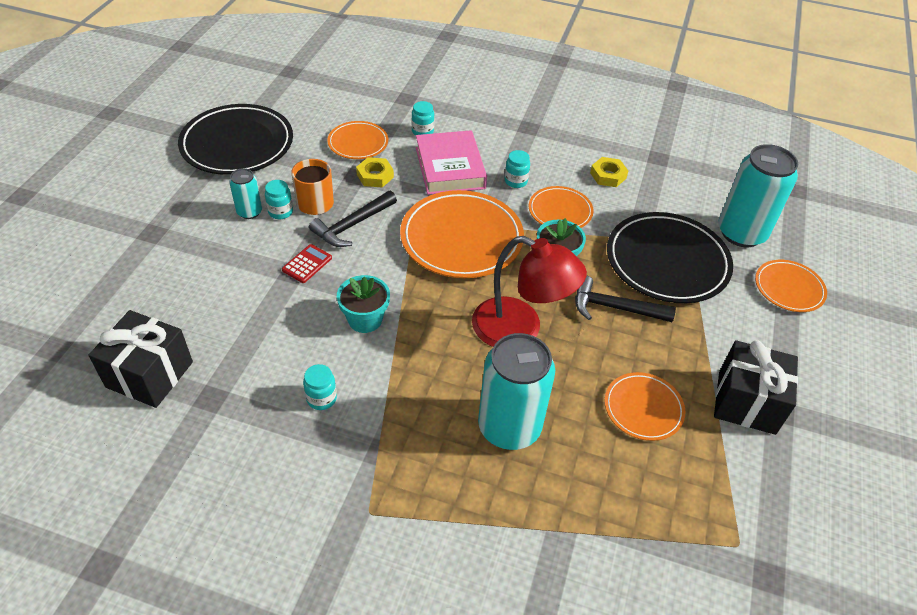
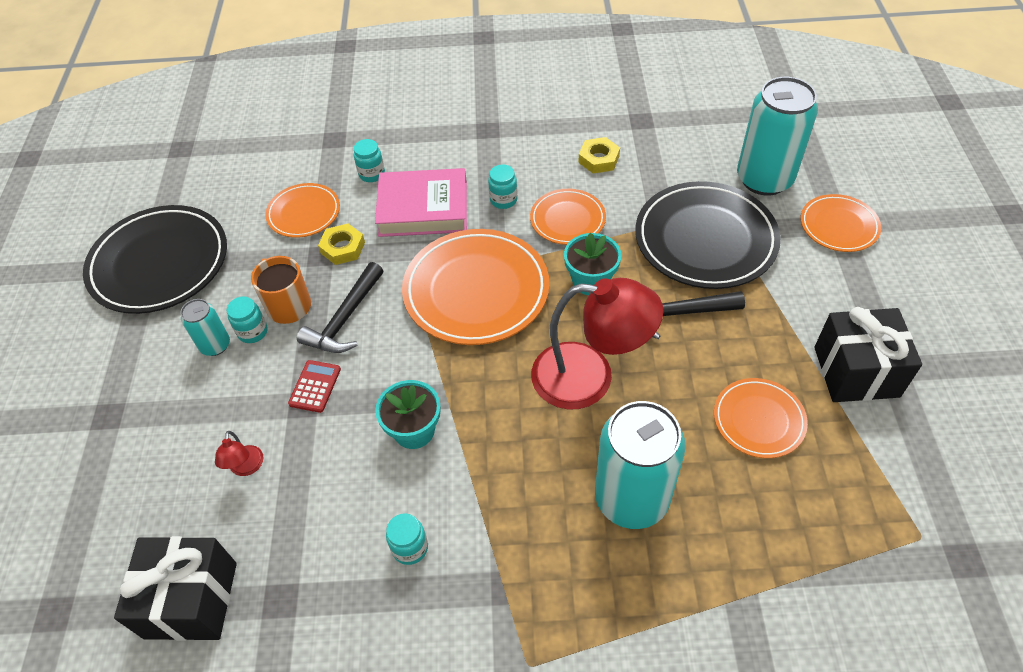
camera: 15 degrees left, 5 degrees up
(230, 301) = (246, 468): none -> red lamp
(450, 168) = (423, 209): pink book -> pink book turned 60 degrees counterclockwise

